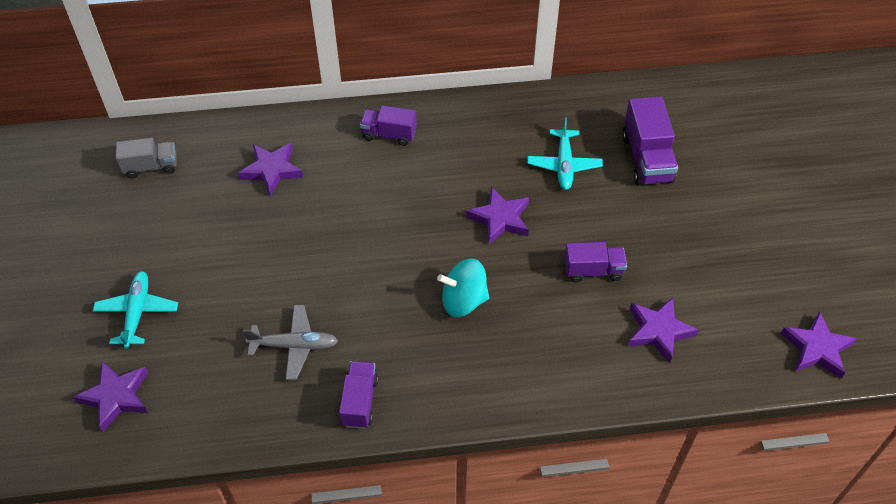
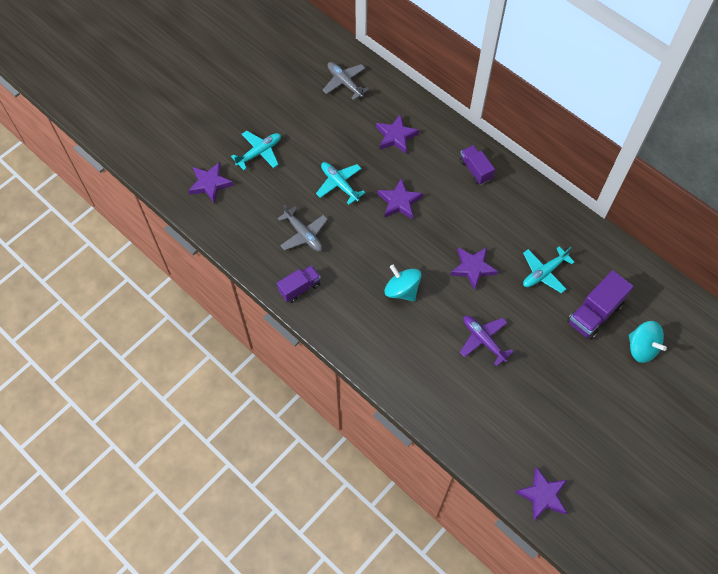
camera: 50 degrees right, 10 degrees up
(151, 167) = (344, 83): grey truck -> grey plane
(270, 264) = (339, 184): none -> turquoise plane
(593, 270) = (483, 340): purple truck -> purple plane
(658, 331) = (474, 401): purple star -> purple star (399, 202)
(716, 150) = (642, 348): none -> turquoise spinning top

